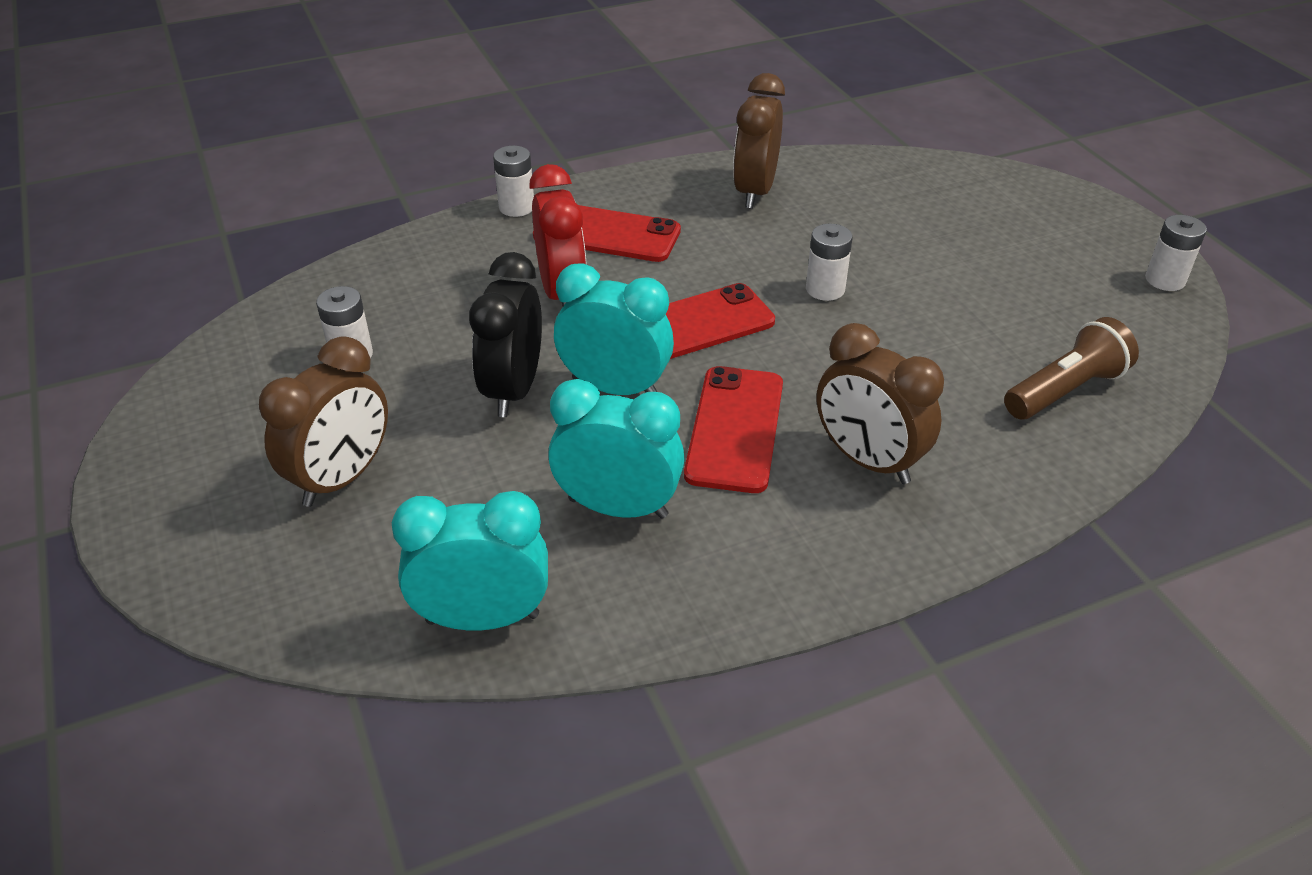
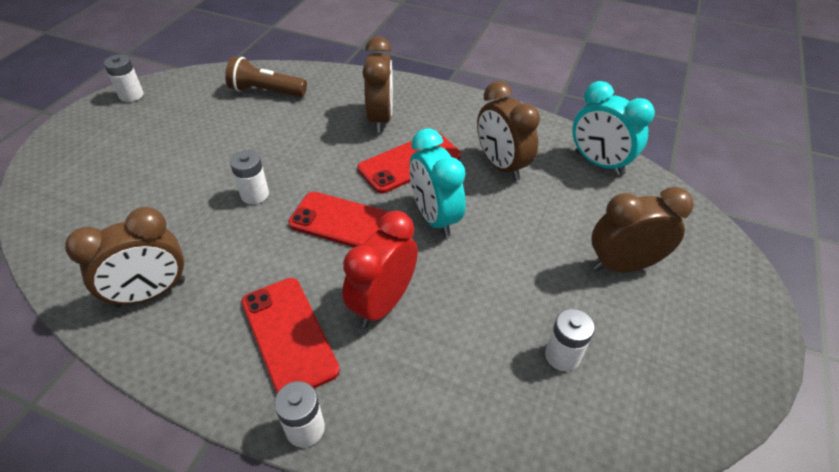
camera: 135 degrees left, 5 degrees up
(513, 390) = (486, 254): black clock -> none
(618, 507) = (501, 166): turquoise clock -> brown clock

